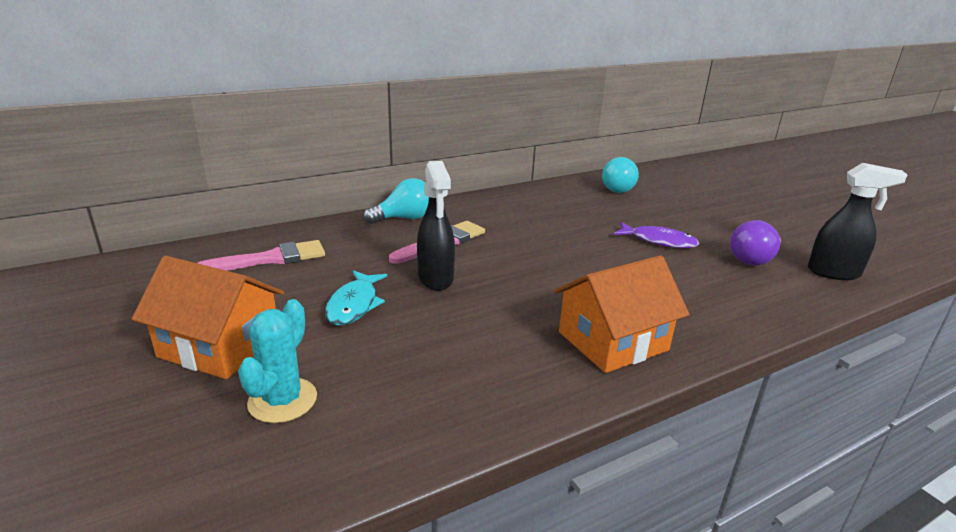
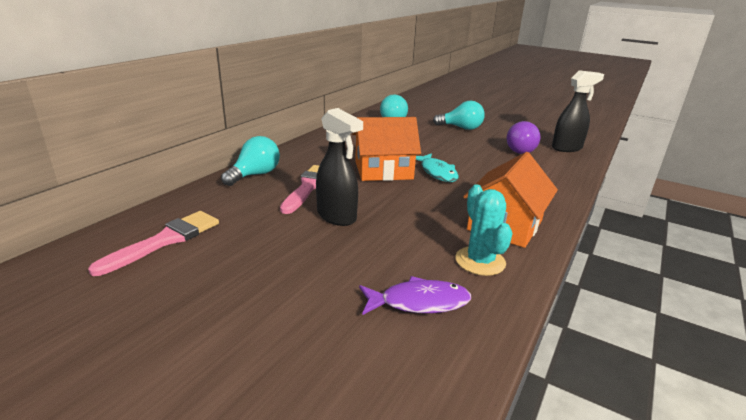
camera: 30 degrees left, 0 degrees up
(220, 346) = (205, 336): orange house -> orange house (383, 170)
(282, 400) = (325, 359): turquoise cactus -> turquoise cactus (480, 261)
(354, 305) = (293, 257): turquoise fish -> turquoise fish (437, 173)
(659, 241) = (456, 151): purple fish -> purple fish (419, 302)
(701, 215) = (461, 128): none -> turquoise light bulb

